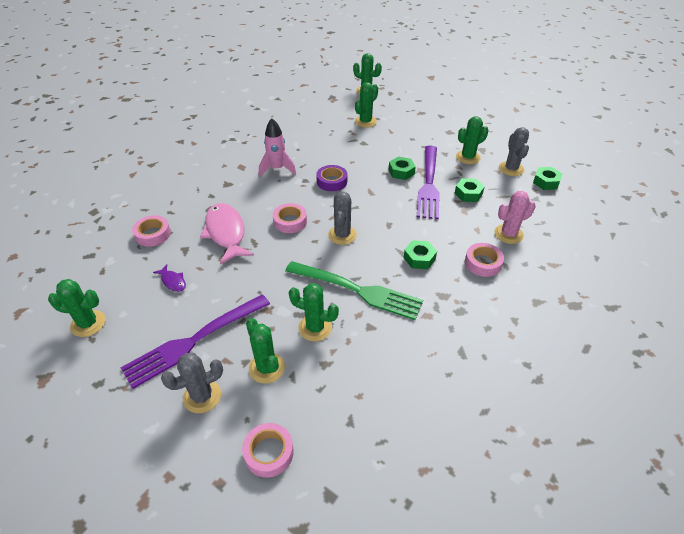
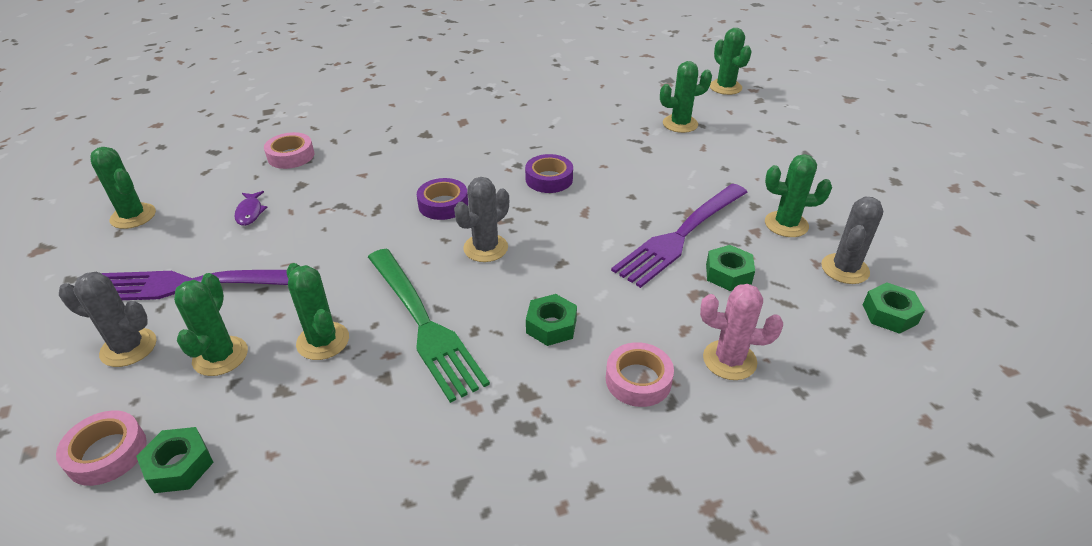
camera: 35 degrees right, 5 degrees down
(226, 233) = (360, 186): pink fish -> none
(277, 169) = (500, 139): pink rocket -> none
(290, 221) = (443, 204): pink tape -> purple tape
(401, 172) = (658, 204): green nut -> green nut (179, 466)

